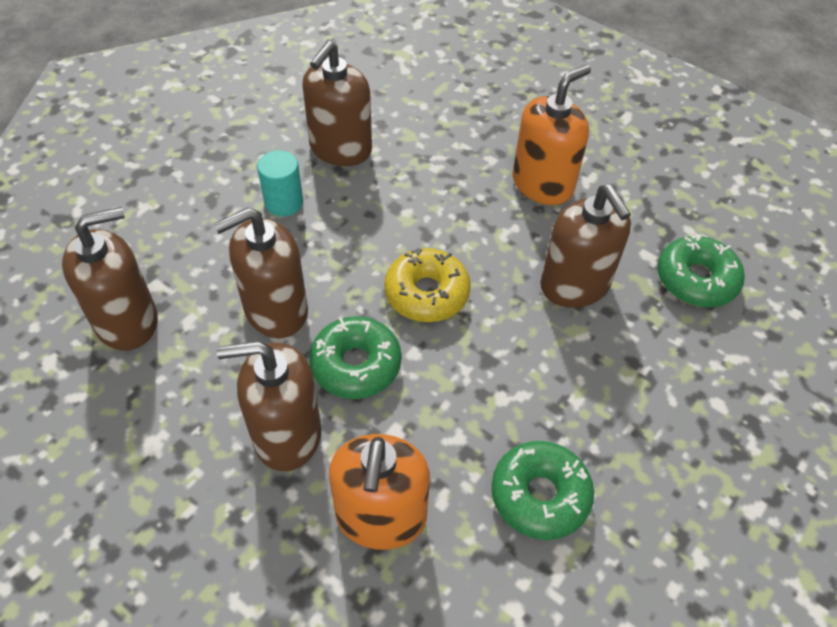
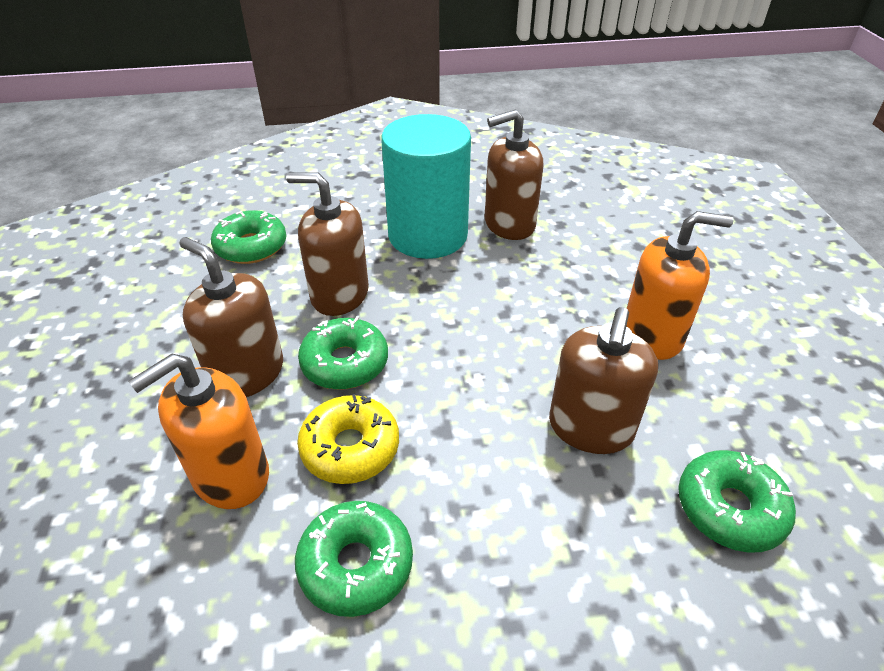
camera: 45 degrees right, 10 degrees down
(127, 321) = (251, 246): brown soap dispenser -> green donut
(284, 202) = (428, 235): turquoise cylinder -> turquoise cylinder, size x2.28
(427, 293) = (455, 351): yellow donut -> yellow donut (350, 448)

